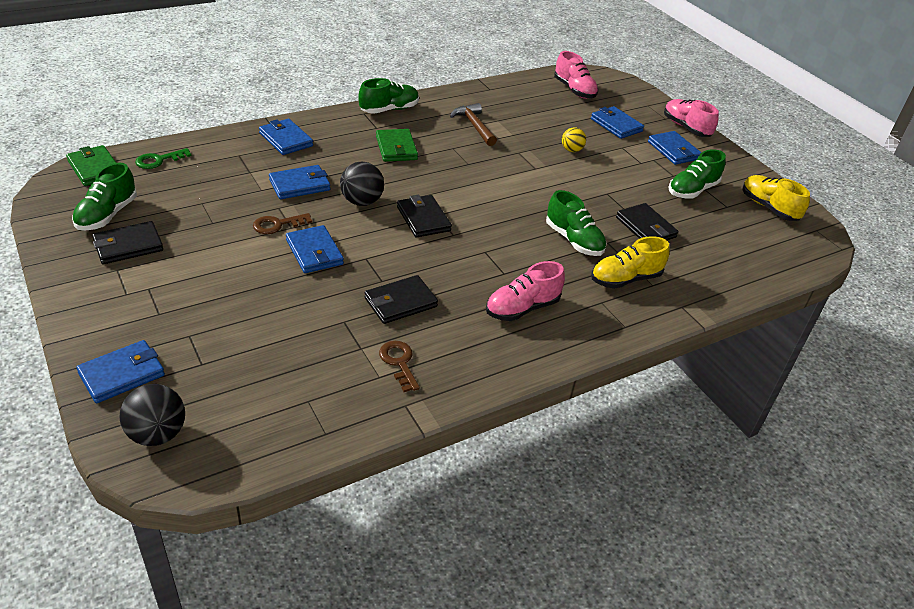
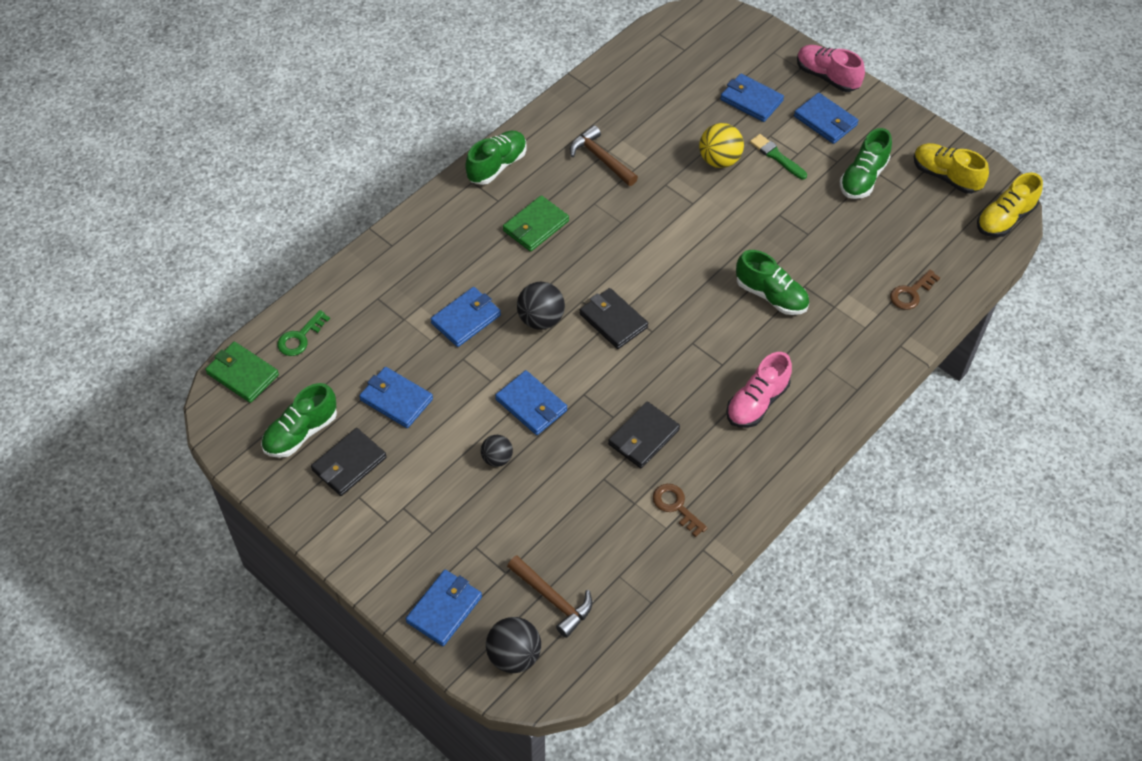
camera: 15 degrees left, 15 degrees up
(107, 215) = (301, 432): green shoe -> green shoe turned 45 degrees clockwise
(230, 399) = (552, 599): none -> brown hammer
(257, 279) = (497, 458): none -> black ball
(277, 225) = (475, 382): brown key -> brown key (911, 293)
(286, 139) = (413, 256): blue wallet -> blue wallet (396, 399)
(396, 148) = (535, 226): green wallet -> green wallet turned 75 degrees clockwise
(571, 150) = (719, 160): yellow ball -> yellow ball, size x1.58
(574, 90) = (684, 55): pink shoe -> none
(622, 160) = (776, 156): none -> green brush
(625, 279) = (838, 329): yellow shoe -> yellow shoe (1004, 219)
(645, 227) = (834, 251): black wallet -> none

